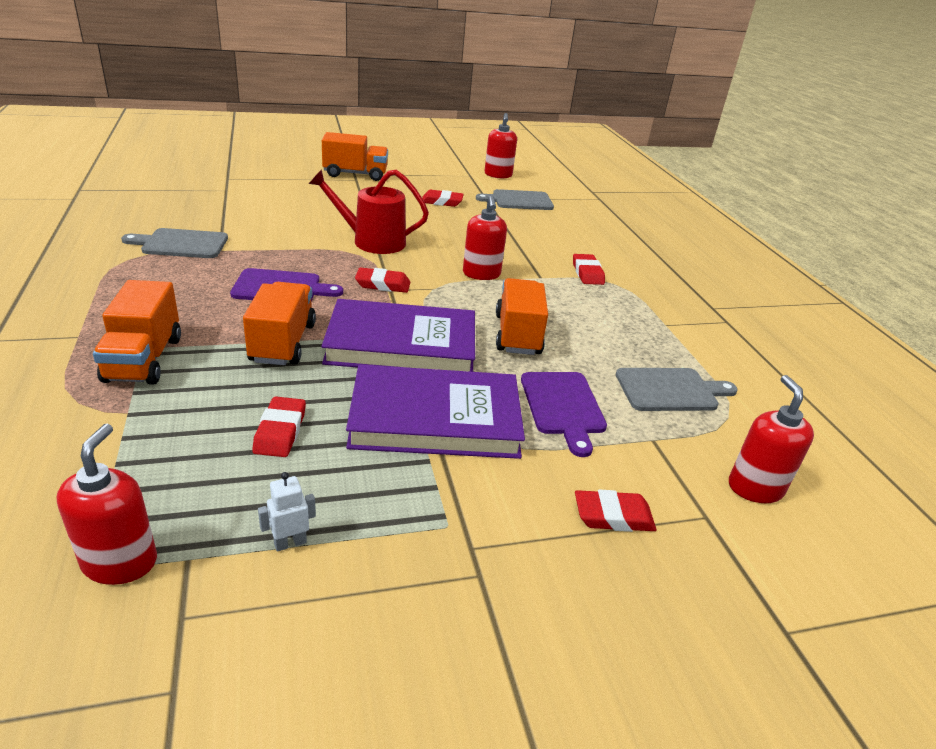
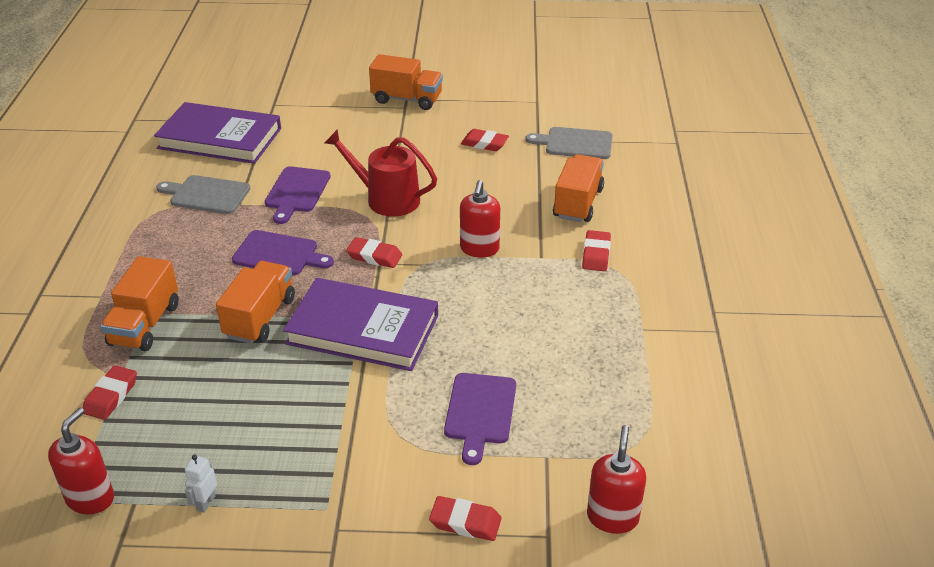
camera: 20 degrees right, 5 degrees up
(279, 239) = (297, 192): none -> purple cutting board
(280, 431) = (229, 407): red eraser -> red eraser (111, 396)
(290, 543) = (206, 503): white robot -> white robot turned 60 degrees counterclockwise
(435, 419) = (359, 411): purple book -> purple book (220, 138)
(498, 175) = (570, 101): red soap dispenser -> none
(517, 334) = (478, 327): orange truck -> orange truck (578, 203)
(670, 390) = (597, 407): grey cutting board -> none

